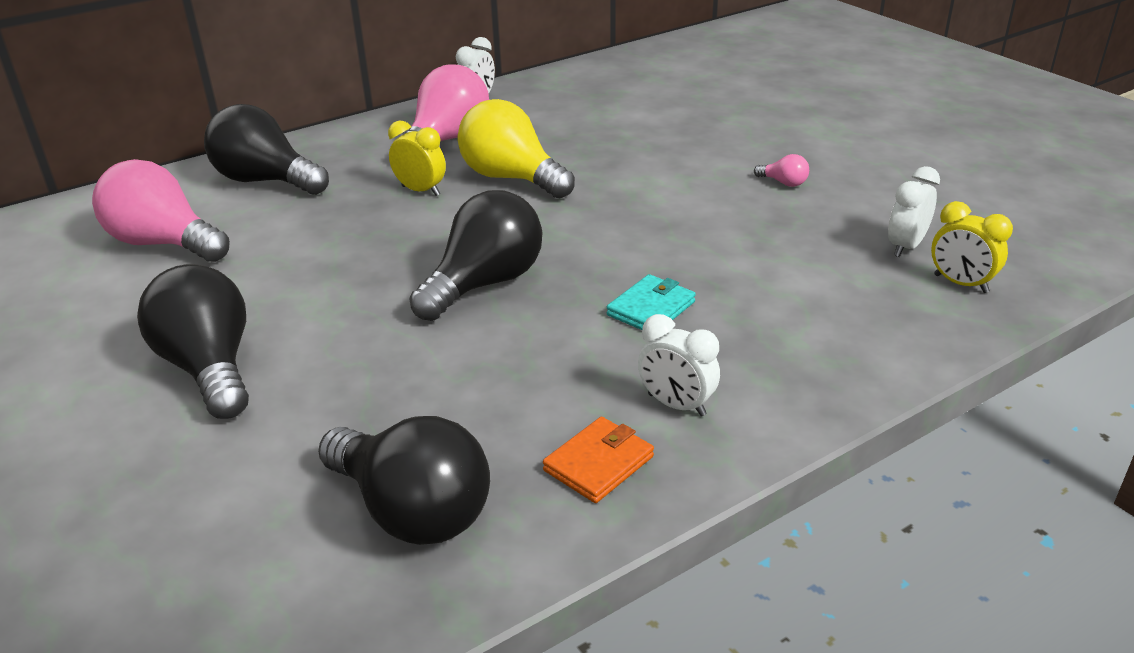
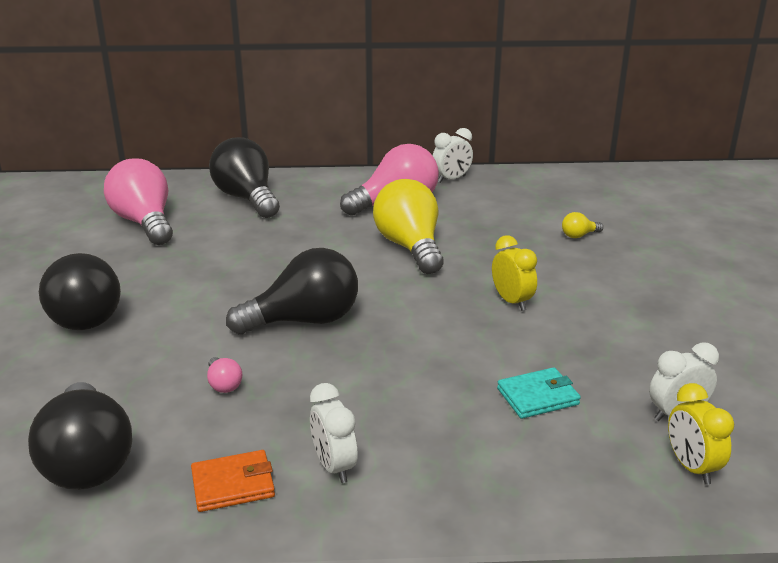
camera: 30 degrees right, 5 degrees down
(210, 368) = (83, 315): black light bulb -> black light bulb turned 150 degrees clockwise
(421, 191) = (337, 236): yellow clock -> yellow clock (512, 301)
(651, 308) = (399, 384): turquoise wallet -> turquoise wallet (537, 396)
(660, 121) = (579, 235): none -> yellow light bulb
(784, 183) = (627, 320): pink light bulb -> pink light bulb (224, 384)

